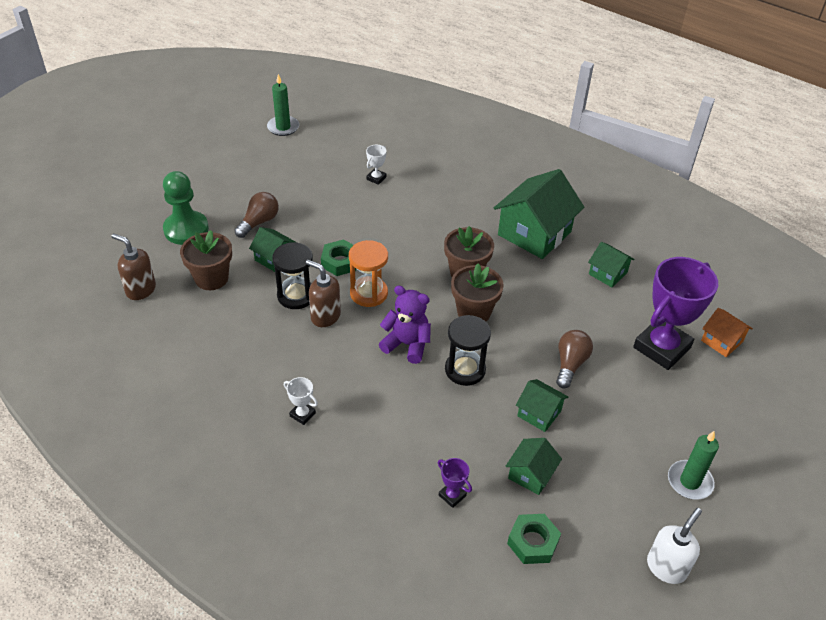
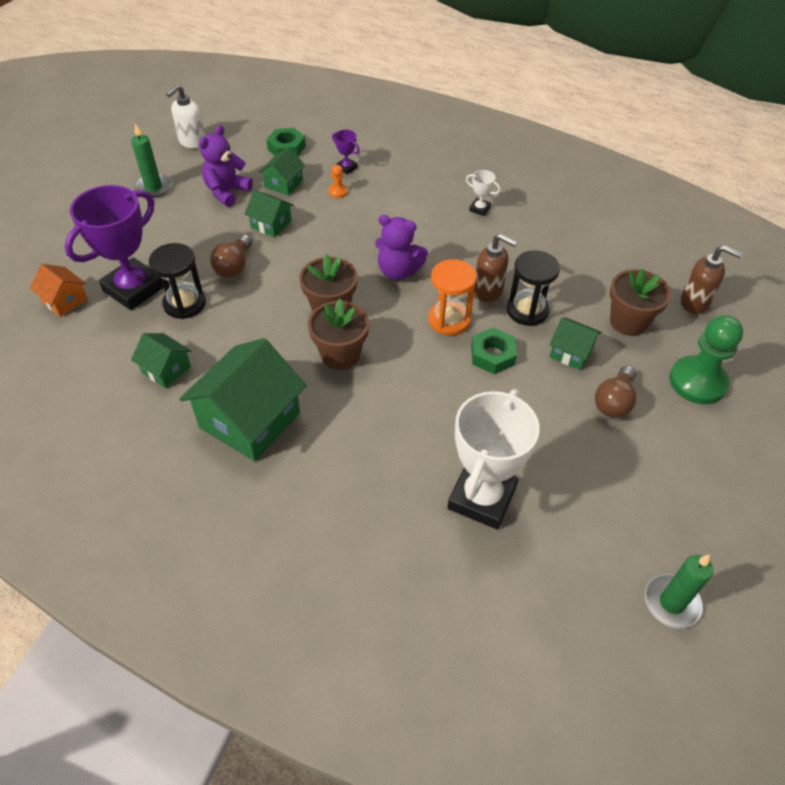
camera: 175 degrees right, 5 degrees up
(376, 178) = (481, 498): white trophy -> white trophy, size x2.42
(464, 455) = (338, 192): none -> orange pawn
(465, 370) = (339, 253): black hourglass -> black hourglass (184, 304)
(598, 466) = (227, 192): none -> purple teddy bear

